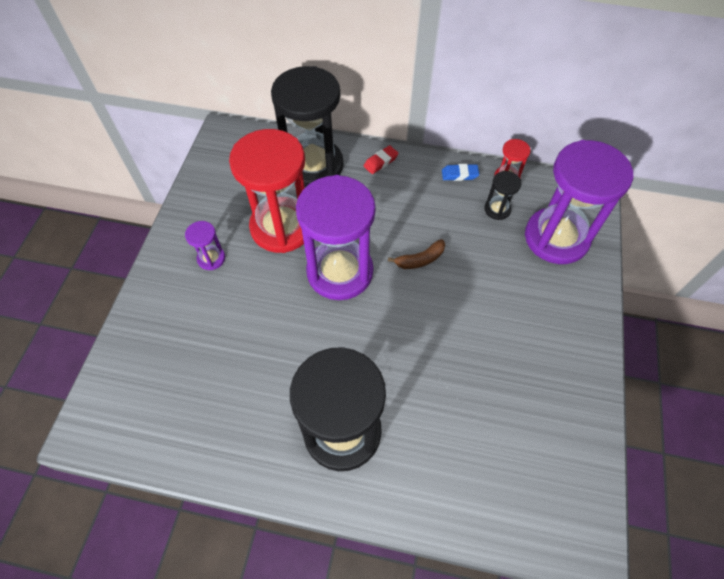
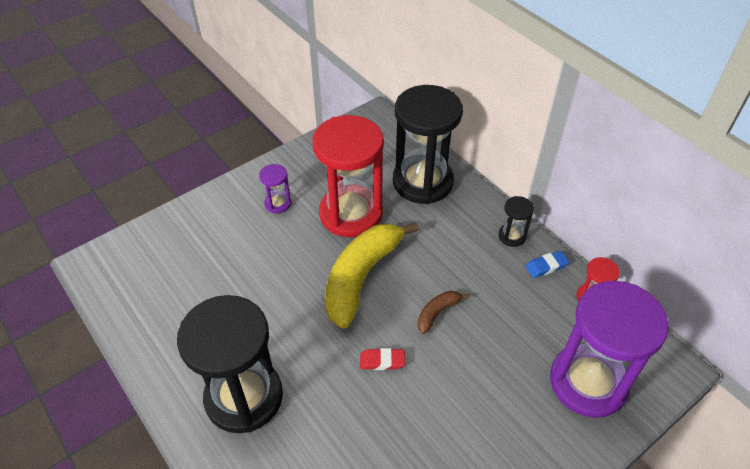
camera: 40 degrees right, 10 degrees down
(340, 272) = (361, 277): purple hourglass -> yellow banana
(380, 162) = (483, 212): red eraser -> red eraser (382, 361)
(420, 259) = (437, 313): brown banana -> brown banana turned 120 degrees clockwise
(459, 174) = (546, 266): blue eraser -> blue eraser turned 60 degrees counterclockwise
(497, 209) = (553, 319): black hourglass -> black hourglass (512, 236)

